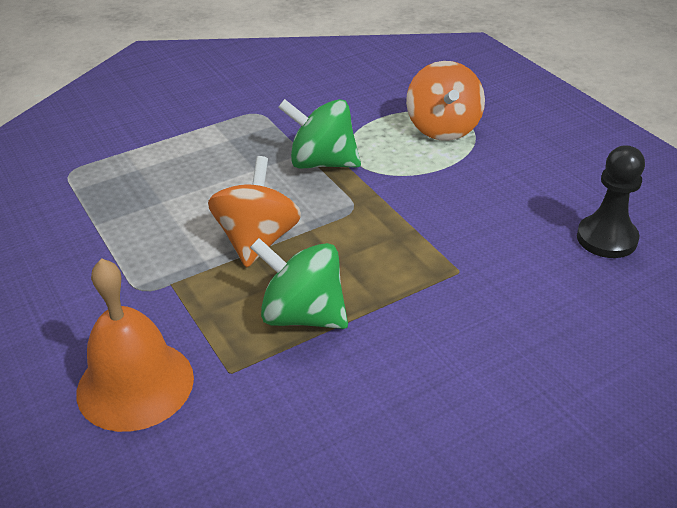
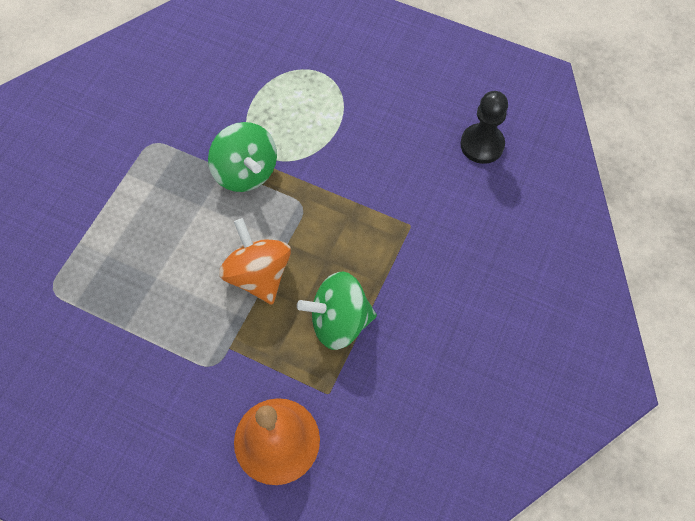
camera: 35 degrees left, 25 degrees up
(322, 163) = (246, 172): green spinning top -> green spinning top turned 105 degrees counterclockwise
(443, 128) = (309, 88): orange spinning top -> none

